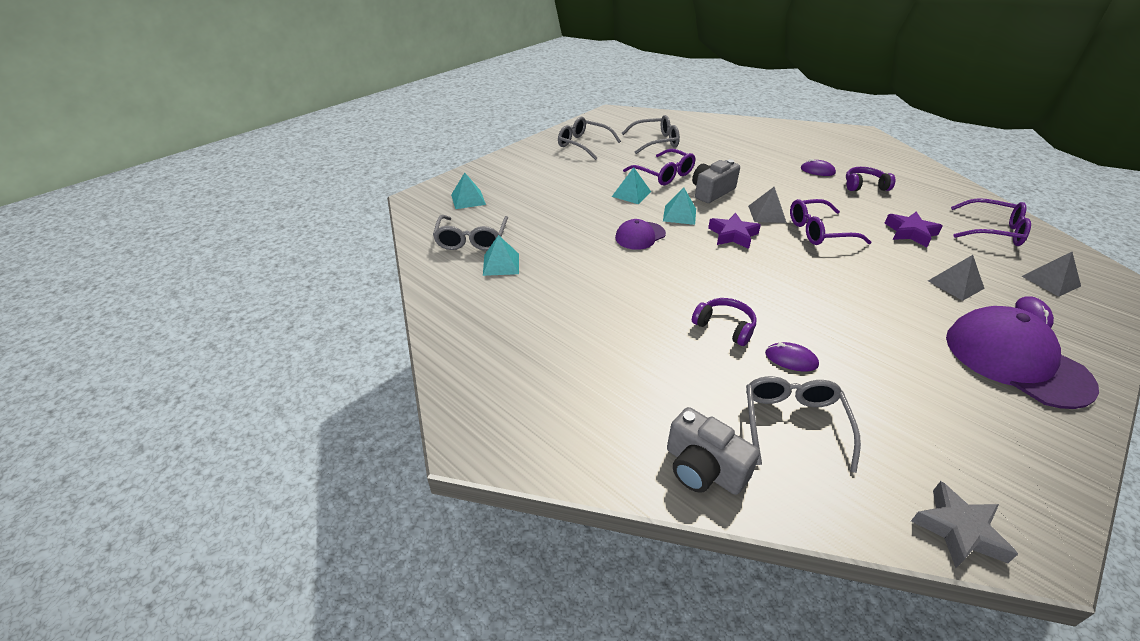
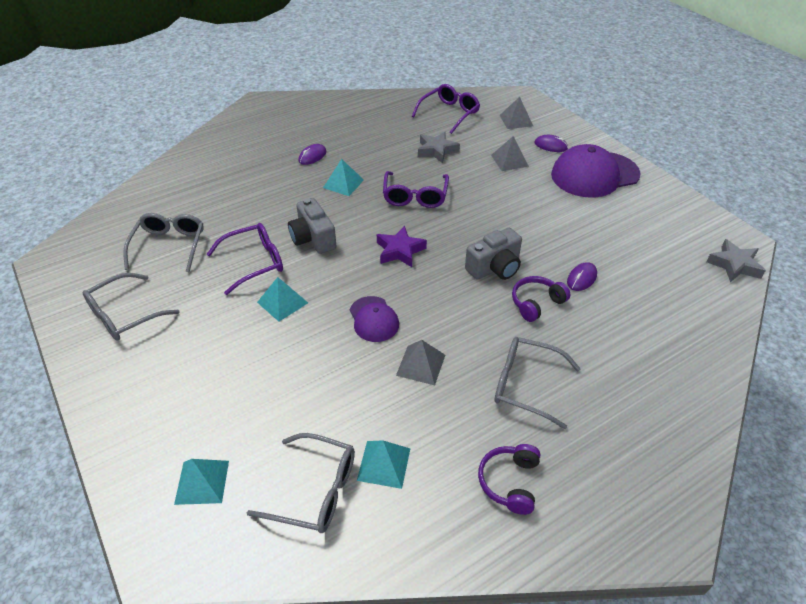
camera: 75 degrees left, 5 degrees up
(679, 214) = (346, 276): turquoise pyramid -> turquoise pyramid (343, 183)
(703, 468) = (695, 369): grey camera -> grey camera (494, 268)
(767, 214) = (373, 216): grey pyramid -> grey pyramid (420, 365)
(793, 423) = (650, 303): grey glasses -> grey glasses (526, 385)
(864, 186) = (354, 142): purple headphones -> purple headphones (509, 482)
(910, 233) = (436, 150): purple star -> grey star

